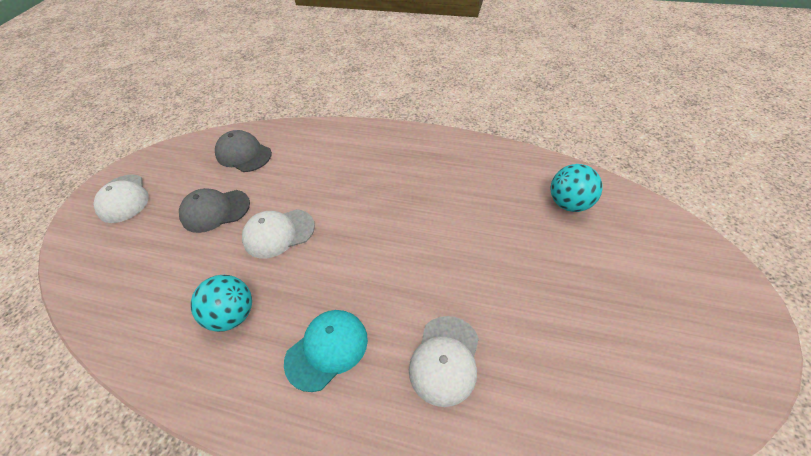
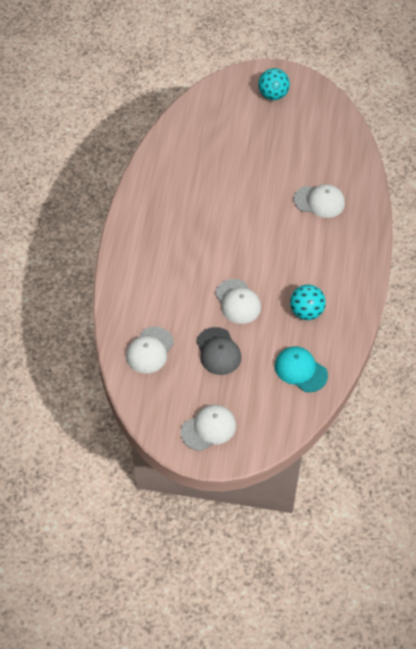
camera: 100 degrees left, 5 degrees up
(243, 154) = (149, 350): grey cap -> white cap
(327, 349) = (321, 257): turquoise cap -> turquoise cap (300, 370)
(569, 203) = (199, 135): turquoise ball -> turquoise ball (273, 95)

